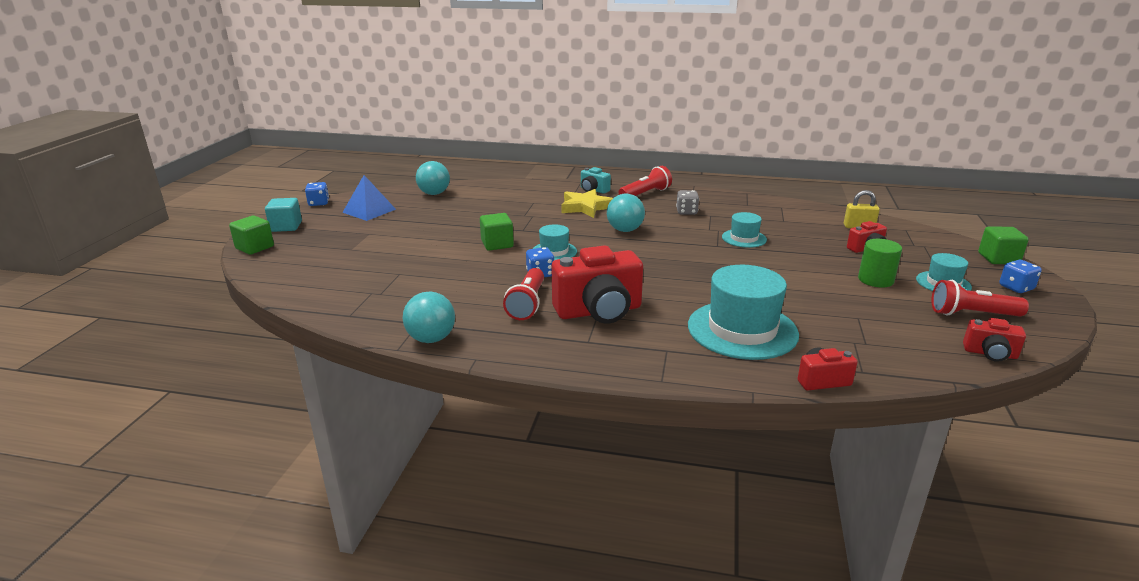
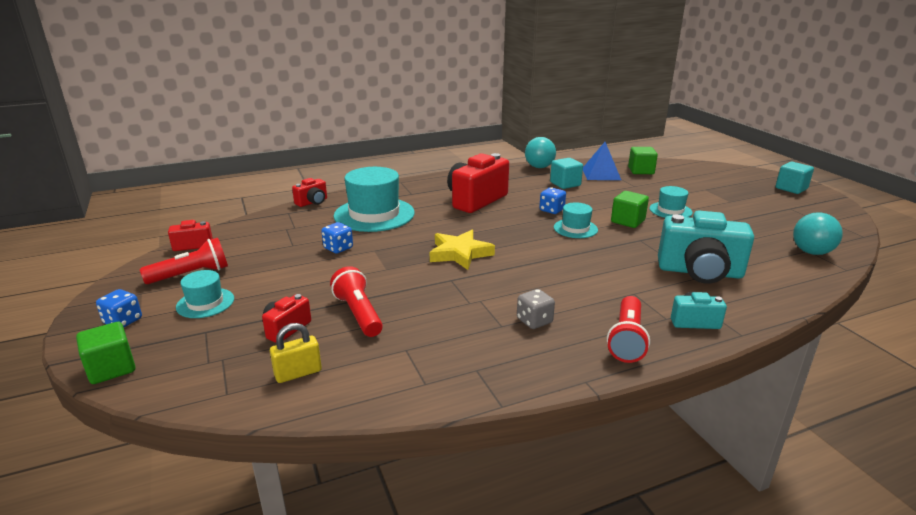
camera: 145 degrees right, 0 degrees up
(255, 247) = (755, 173): green cube -> green cube (641, 171)
(318, 203) = (846, 210): blue dice -> blue dice (338, 248)
(369, 211) = (792, 217): blue pyramid -> blue pyramid (601, 174)
(460, 300) = (565, 184): none -> turquoise cube
(527, 304) = (524, 192): red flashlight -> red flashlight (358, 314)
(533, 204) = (700, 272): none -> turquoise camera
(586, 207) = (646, 287): yellow star -> yellow star (460, 253)
(625, 230) = (558, 269): turquoise ball -> none
(744, 238) = (432, 298): turquoise hat -> turquoise hat (670, 210)
(875, 280) = (277, 286): green cylinder -> none

